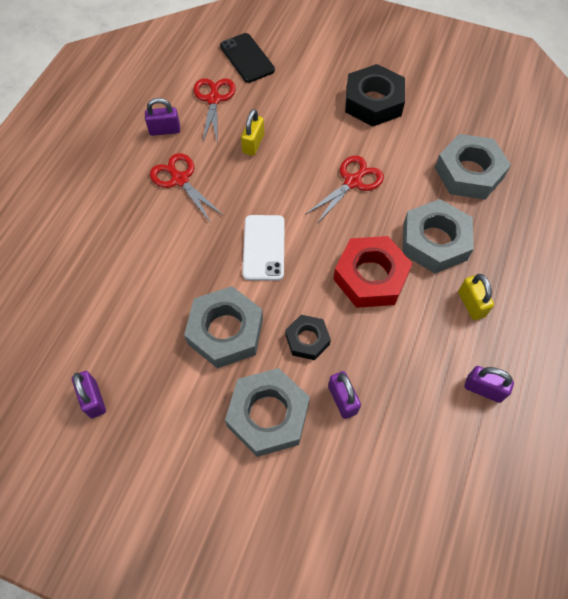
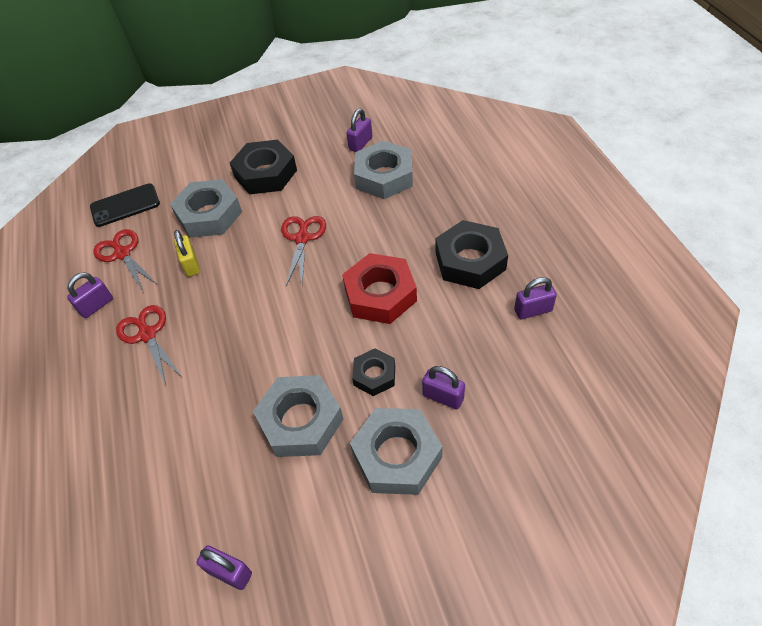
camera: 35 degrees left, 10 degrees down
(180, 179) = (147, 334): red scissors -> red scissors turned 45 degrees clockwise
(247, 58) = (125, 205): black phone -> black phone turned 45 degrees counterclockwise
(263, 247) = (273, 334): white phone -> none
(434, 241) = (404, 238): grey nut -> grey nut (209, 215)
(471, 304) = (470, 261): yellow padlock -> black nut
(476, 127) = (360, 144): none -> purple padlock

